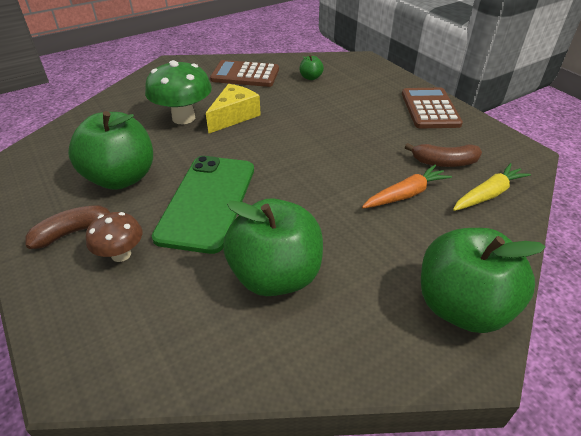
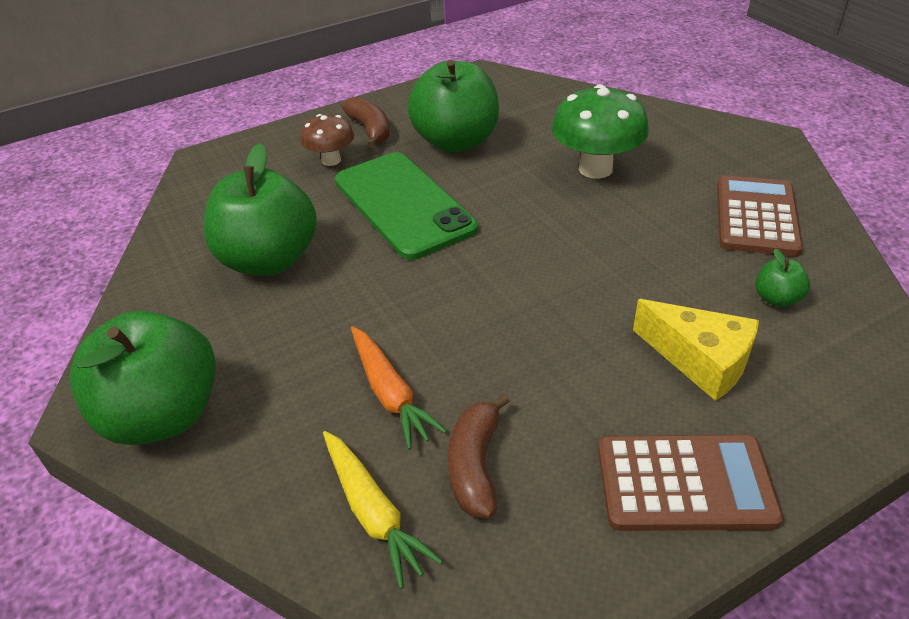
camera: 95 degrees right, 0 degrees up
(207, 202) = (403, 204): green phone -> green phone turned 45 degrees clockwise
(234, 116) = (607, 212): yellow cheese -> yellow cheese (700, 360)

